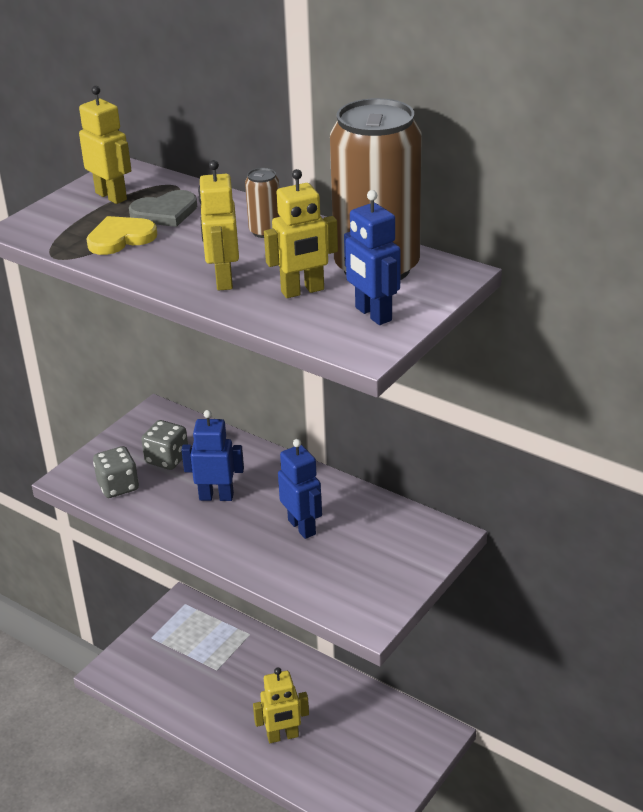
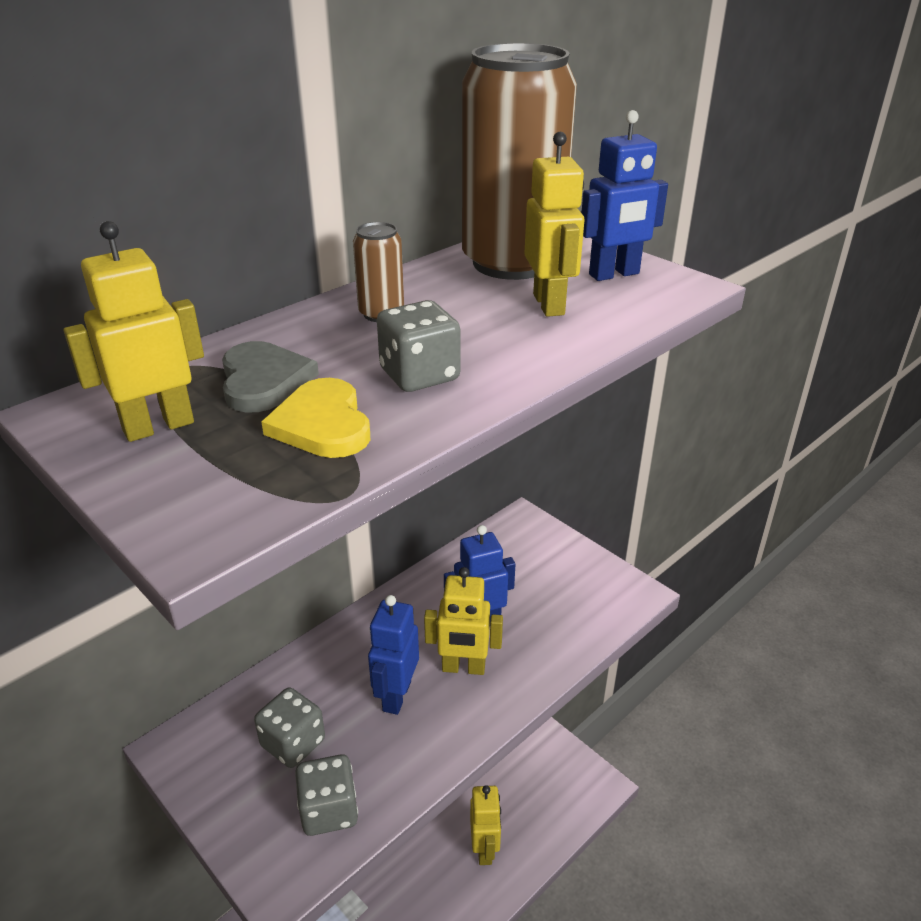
camera: 80 degrees left, 0 degrees up
(182, 257) = (419, 375): none -> grey dice
(223, 280) = (500, 350): yellow robot -> yellow robot (463, 668)

